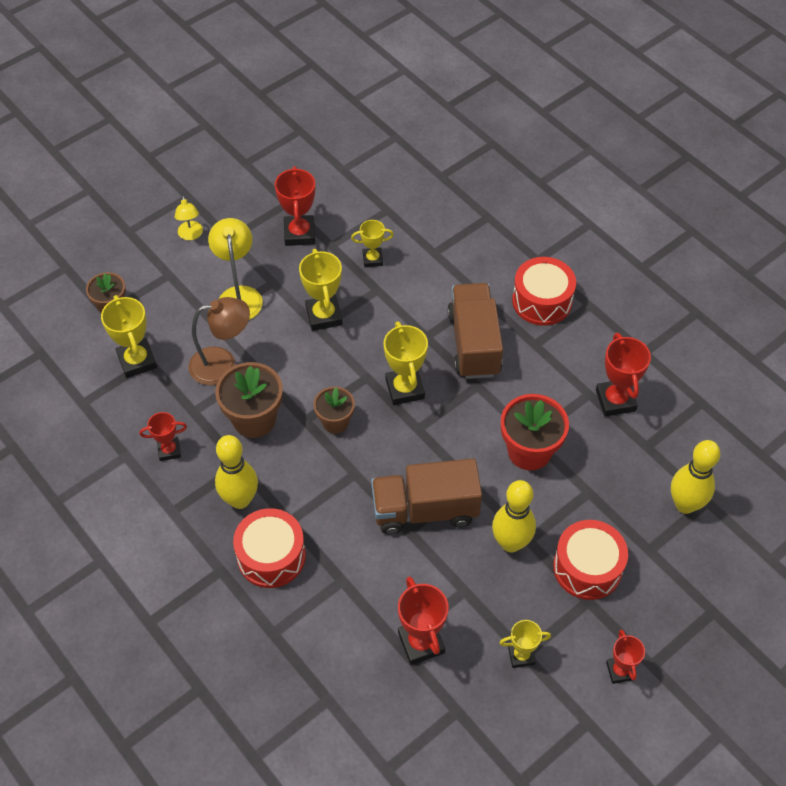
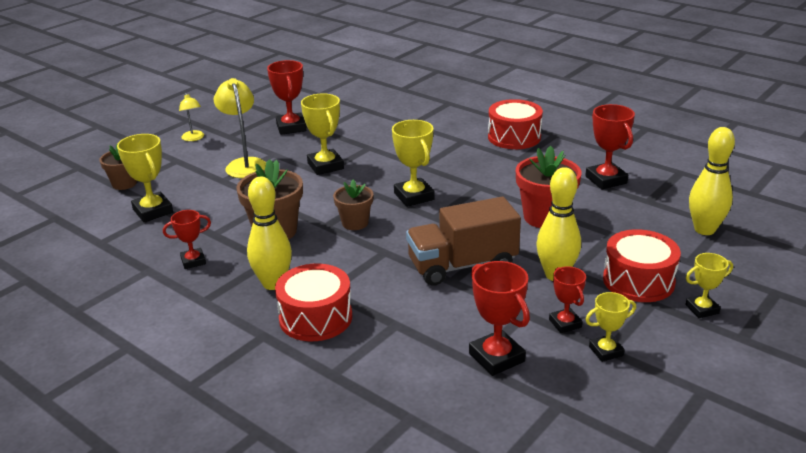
camera: 10 degrees left, 25 degrees down
(223, 364) = (237, 203): brown lamp -> none
(372, 259) = (359, 133): yellow trophy -> yellow trophy (702, 309)
(473, 344) = (465, 165): brown truck -> none
(620, 671) = (713, 347): red trophy -> red trophy (565, 323)

